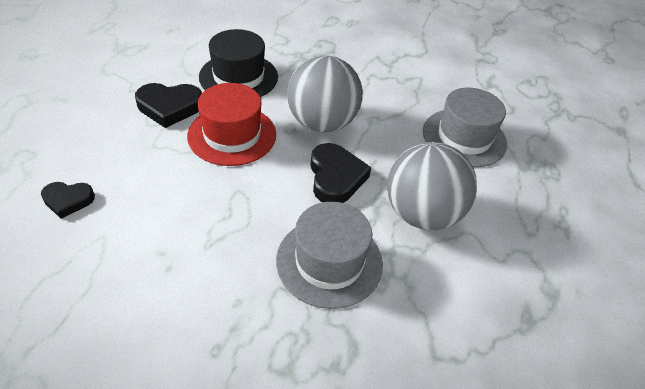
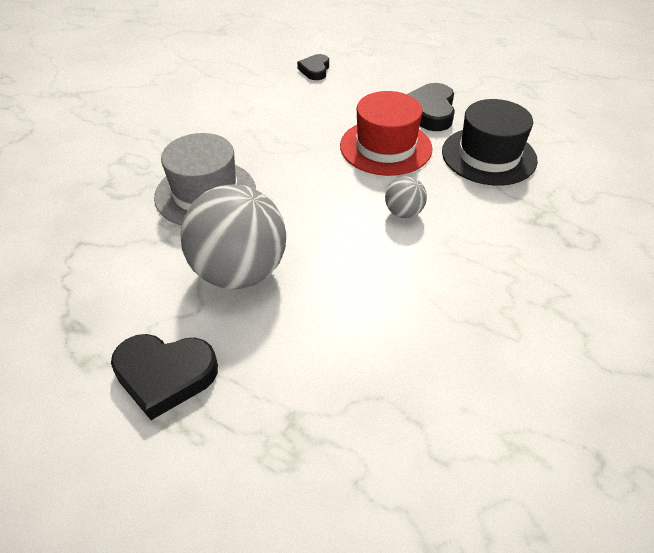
camera: 105 degrees right, 0 degrees up
(322, 123) = (403, 212): grey ball -> grey ball, size x0.46
(335, 177) = (311, 212): black heart -> black heart (165, 375)
(464, 137) = (367, 356): grey hat -> none

